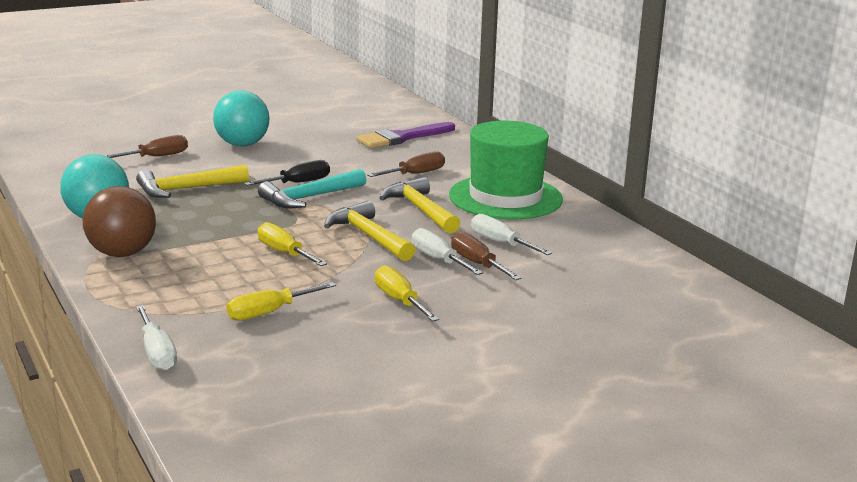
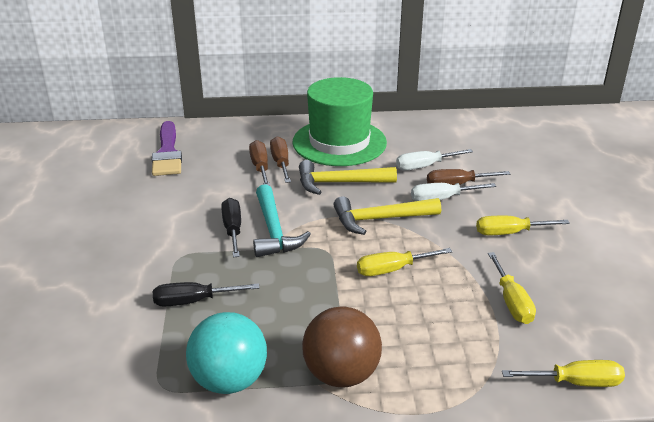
camera: 65 degrees left, 10 degrees up
(157, 157) = (75, 307): brown screwdriver -> brown screwdriver (281, 163)
(157, 353) = (575, 382): white screwdriver -> yellow screwdriver
(186, 189) = (193, 301): yellow hammer -> black screwdriver
(242, 144) = (95, 242): turquoise ball -> none

